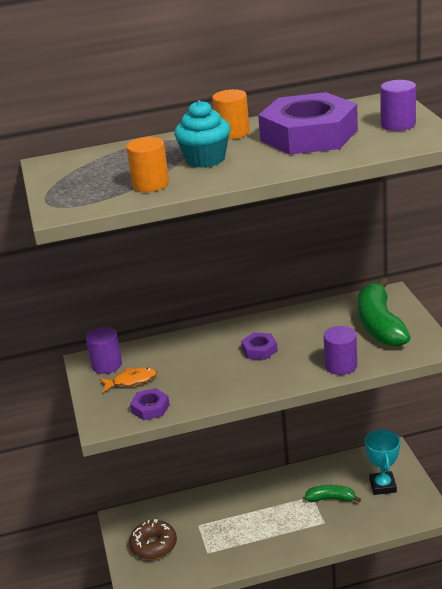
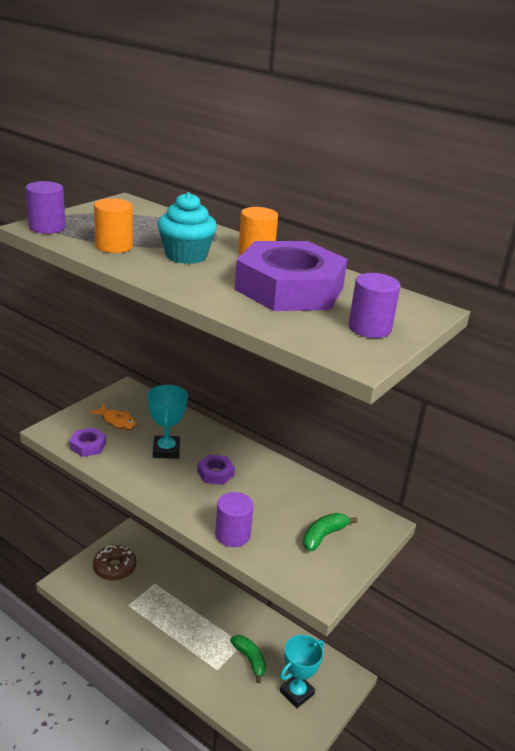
camera: 45 degrees right, 0 degrees up
(107, 365) = (129, 401): purple cylinder -> purple cylinder (47, 227)
(203, 366) = (166, 450): none -> turquoise trophy
(380, 324) = (323, 536): green banana -> green banana, size x0.54

